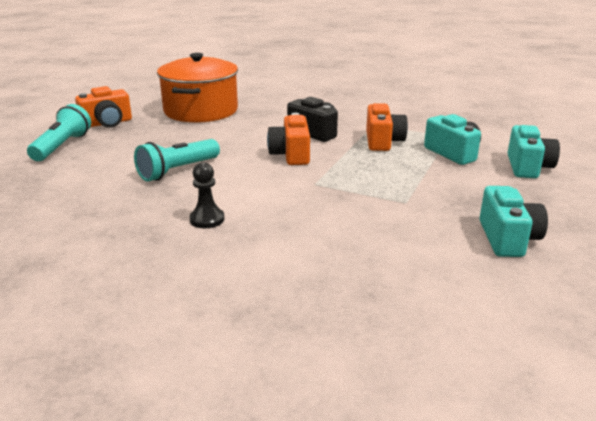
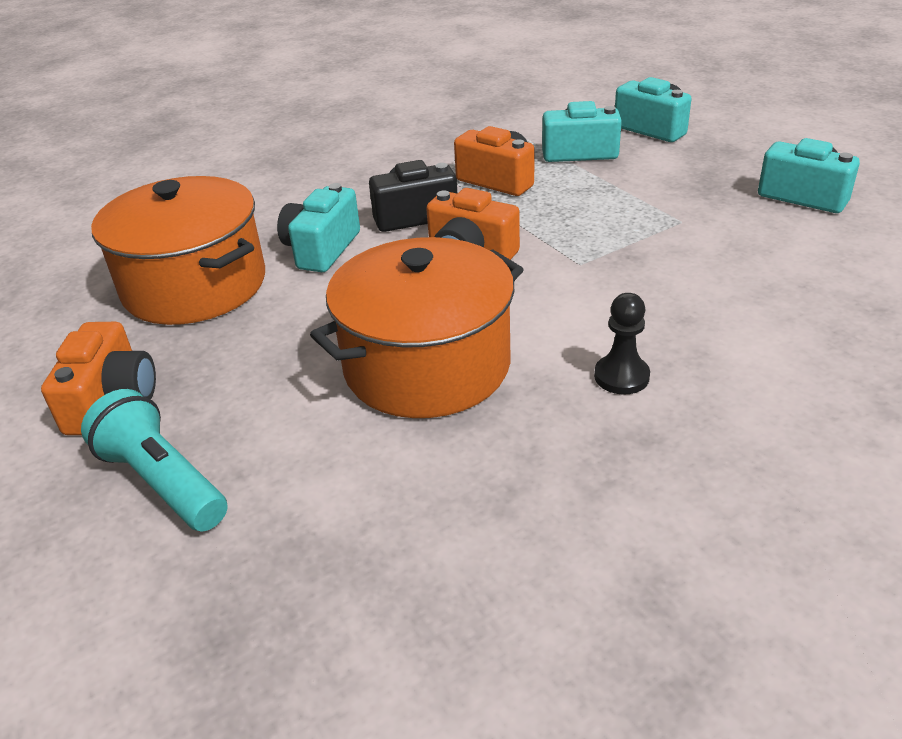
camera: 55 degrees left, 10 degrees up
(178, 171) = (427, 365): turquoise flashlight -> orange pot
(257, 123) = (321, 249): none -> turquoise camera

